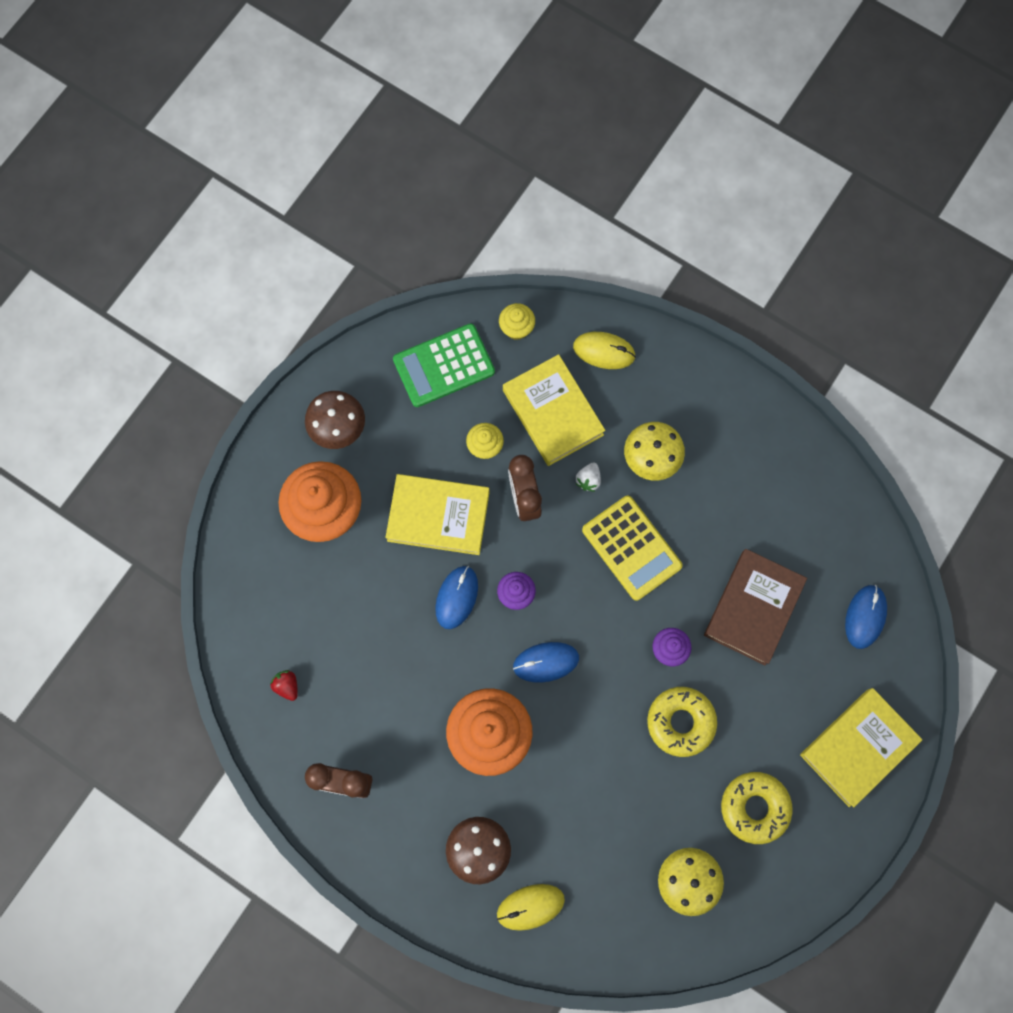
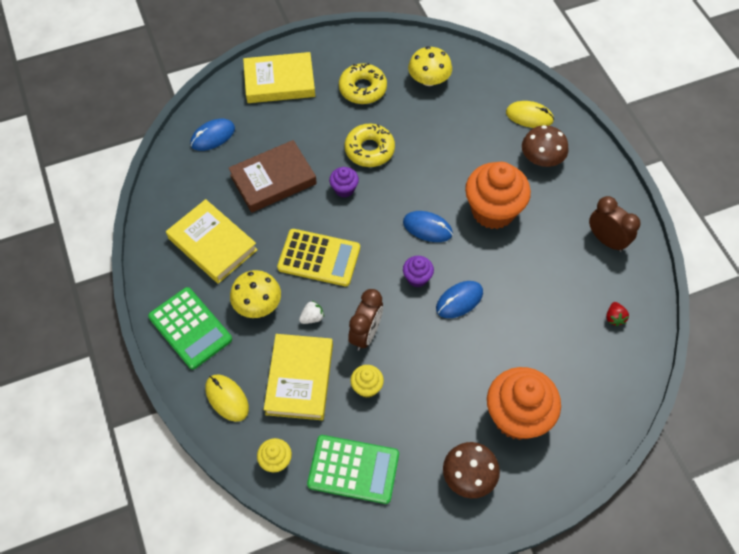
camera: 145 degrees left, 15 degrees down
(438, 516) = (435, 360): yellow book -> yellow book (213, 244)
(631, 548) = (319, 258): yellow calculator -> yellow calculator turned 105 degrees clockwise
(694, 391) = (190, 328): none -> green calculator

